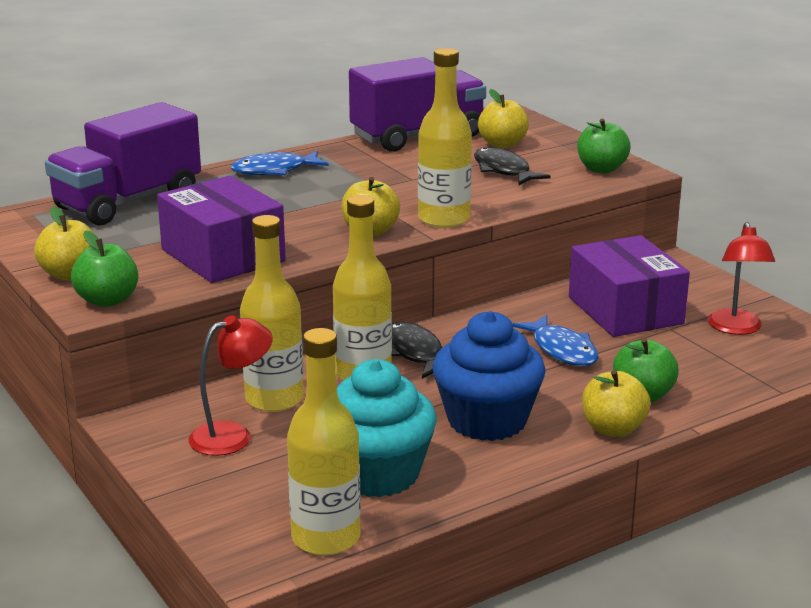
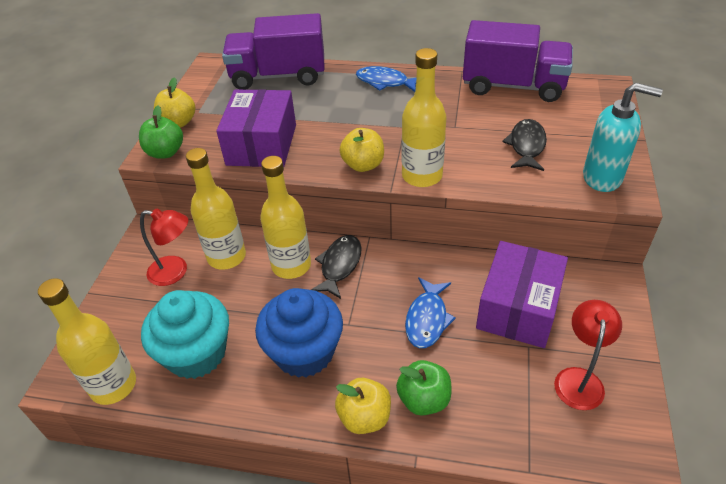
camera: 45 degrees right, 20 degrees up
(502, 144) = (562, 118): yellow apple -> none
(601, 169) = (602, 178): green apple -> turquoise soap dispenser
(736, 328) = (579, 379): red lamp -> red lamp turned 150 degrees clockwise

